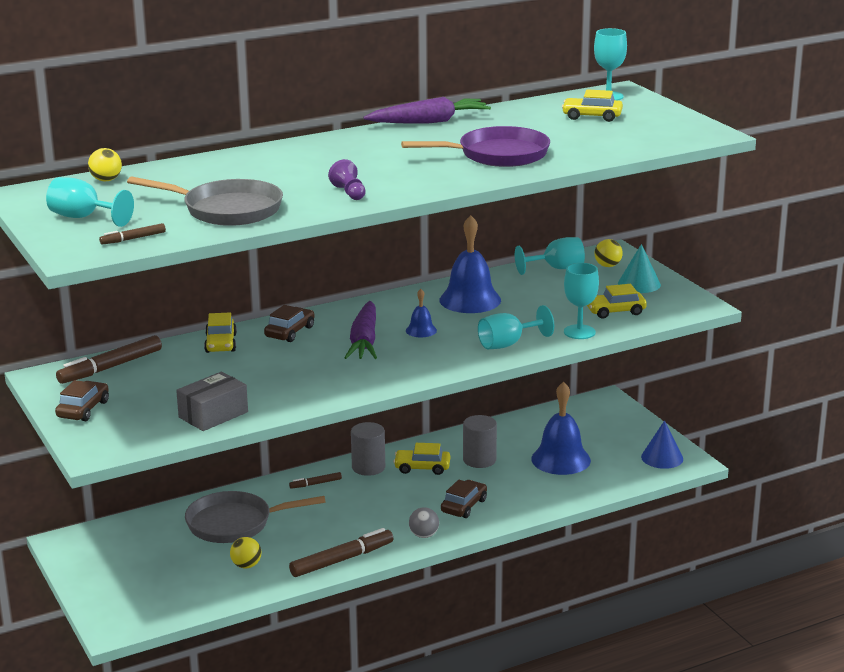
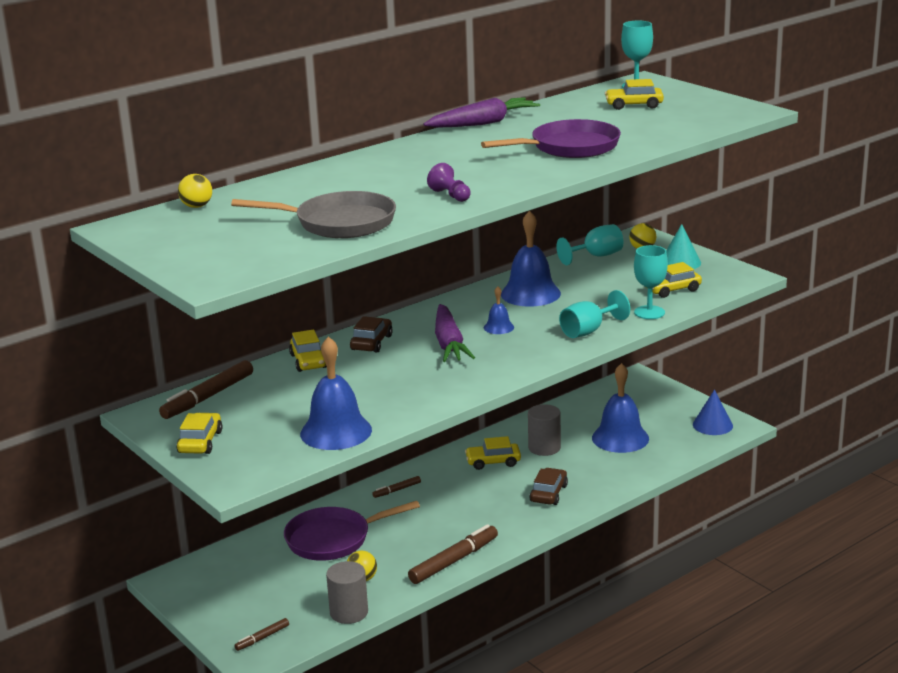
camera: 10 degrees left, 0 degrees up
(83, 218) = (196, 245): turquoise goblet -> none
(83, 409) = (200, 442): brown car -> yellow car
(133, 239) = (261, 260): brown marker -> brown marker (262, 638)
(213, 415) = (336, 431): grey box -> blue bell
(235, 523) = (333, 539): grey pan -> purple pan
(368, 467) = (441, 468): grey cylinder -> grey cylinder (349, 612)
(424, 535) = (523, 526): grey ball -> none

